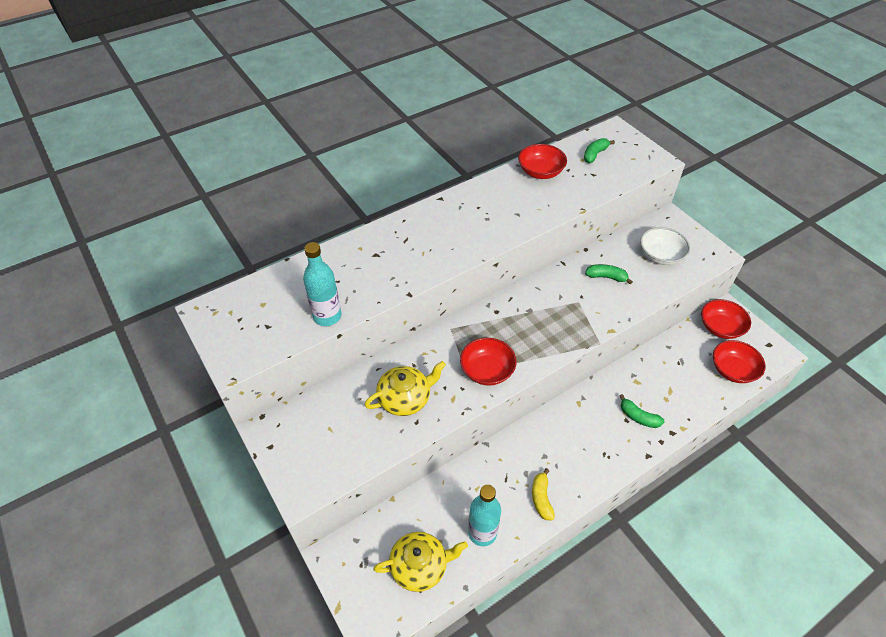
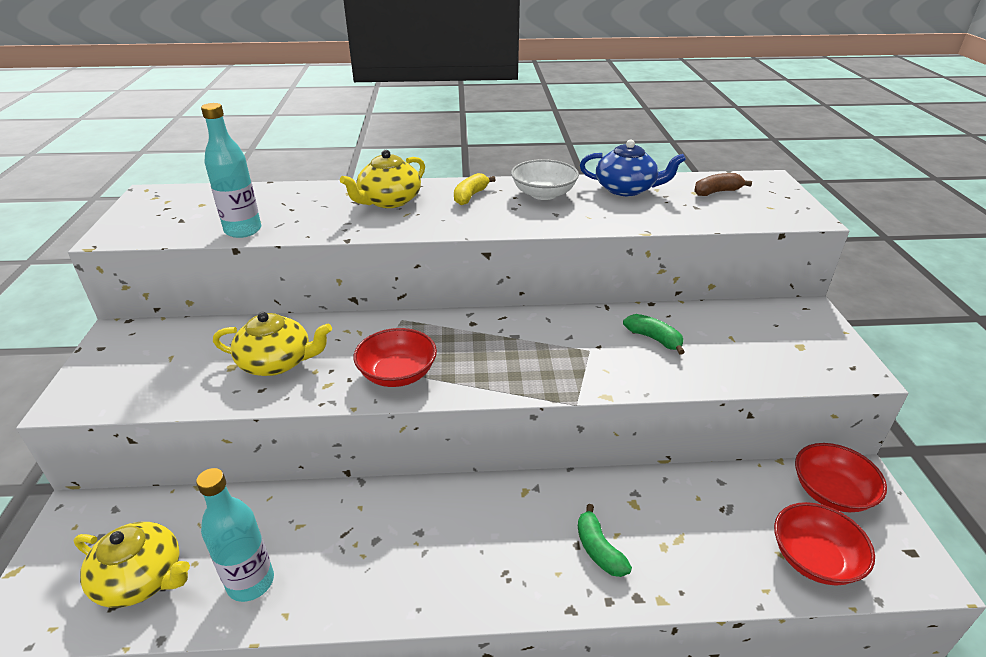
camera: 30 degrees right, 15 degrees down
(398, 245) = (389, 201): none -> yellow teapot
(540, 172) = (626, 189): red bowl -> blue teapot
(541, 498) = (365, 582): yellow banana -> yellow banana (470, 196)
(595, 154) = (716, 192): green banana -> brown banana
(660, 255) = (759, 343): white bowl -> white bowl (543, 194)

